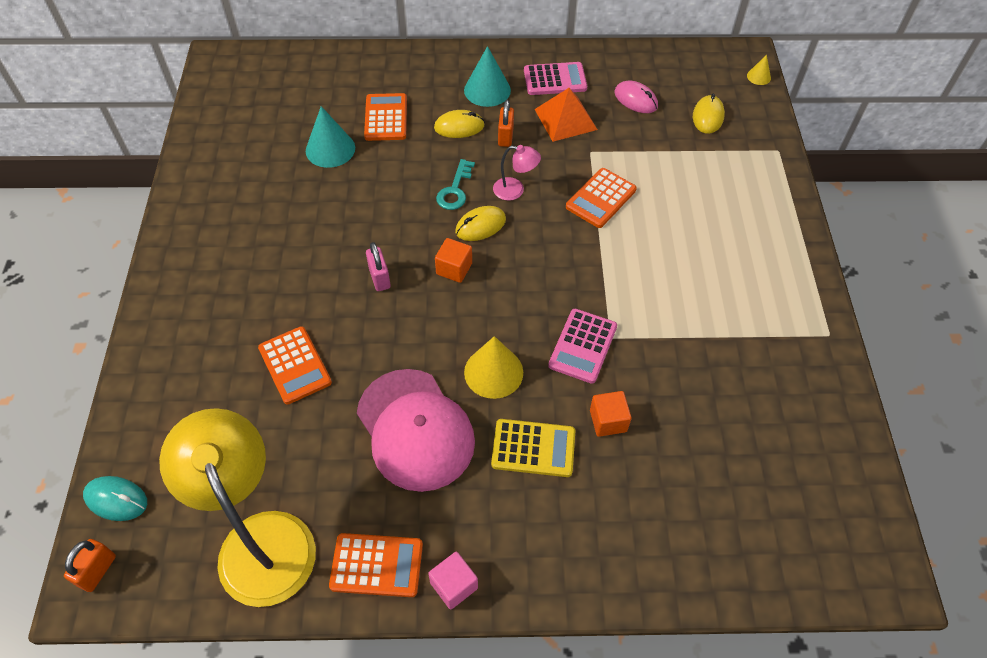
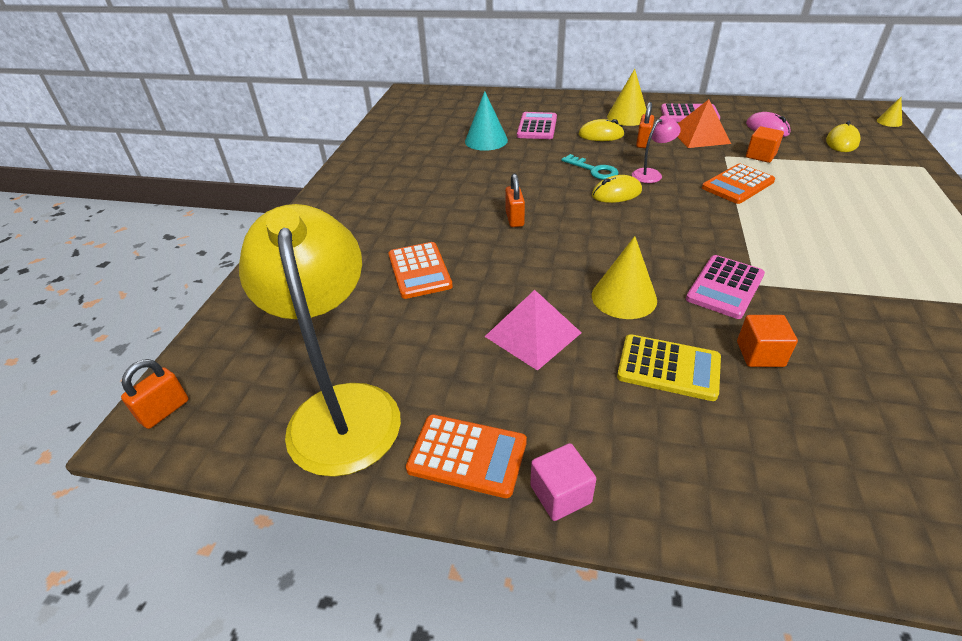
camera: 15 degrees right, 15 degrees down
(116, 499) = (212, 352): turquoise mouse -> none
(379, 278) = (514, 219): pink padlock -> orange padlock
(386, 118) = (537, 127): orange calculator -> pink calculator
(415, 429) = (533, 334): pink cap -> pink pyramid
(454, 269) = (588, 219): orange cube -> orange cube (760, 156)
(455, 190) = (594, 170): turquoise key -> turquoise key turned 75 degrees counterclockwise
(487, 90) = (627, 117): turquoise cone -> yellow cone
(515, 190) = (651, 174): pink lamp -> pink lamp turned 60 degrees counterclockwise

